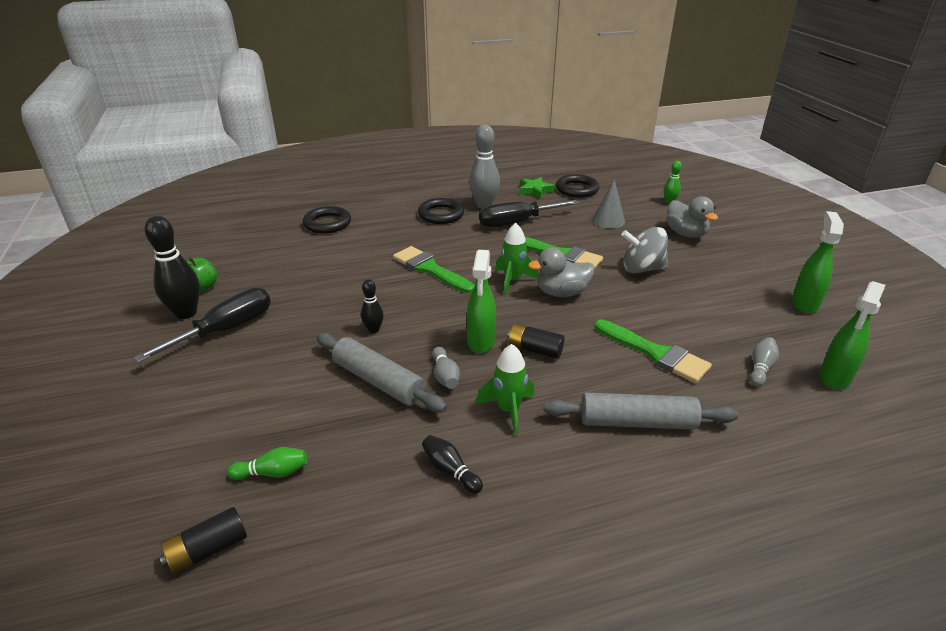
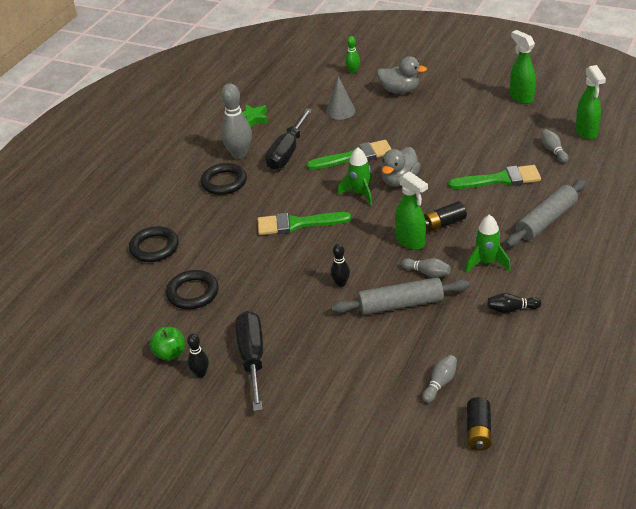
camera: 45 degrees left, 5 degrees up
(186, 313) = (200, 373): black bowling pin -> black bowling pin, size x0.53
(273, 473) = (440, 383): green bowling pin -> grey bowling pin
(577, 189) = (279, 99): black ring -> black ring (193, 293)
(642, 269) = (415, 133): grey spinning top -> none

